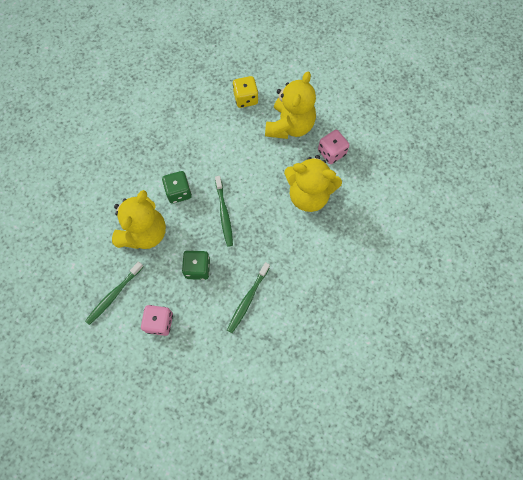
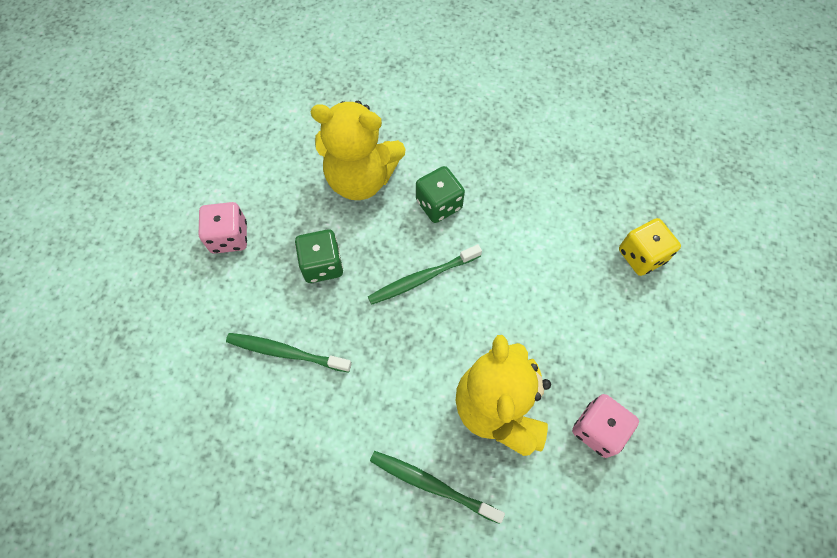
camera: 75 degrees right, 5 degrees down
(114, 295) = (260, 169): green toothbrush -> green toothbrush (432, 485)
(290, 126) = (621, 341): yellow teddy bear -> none

